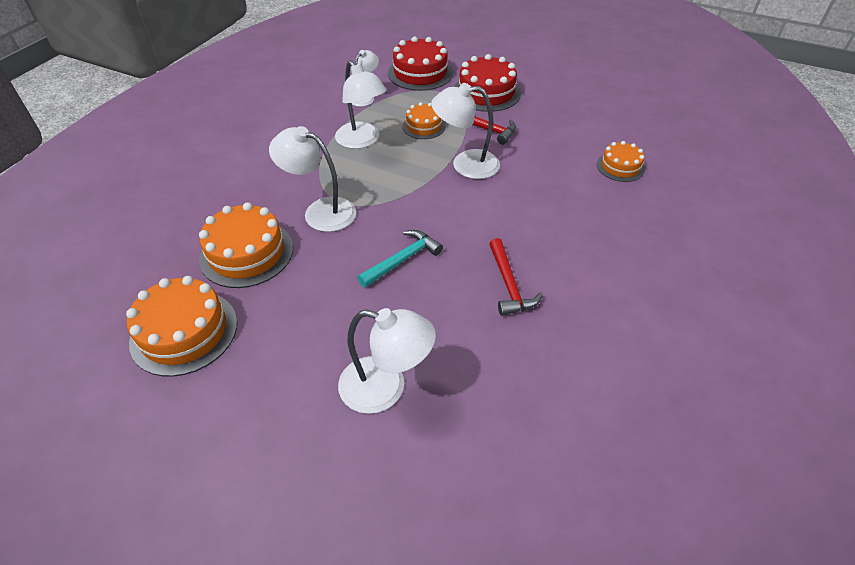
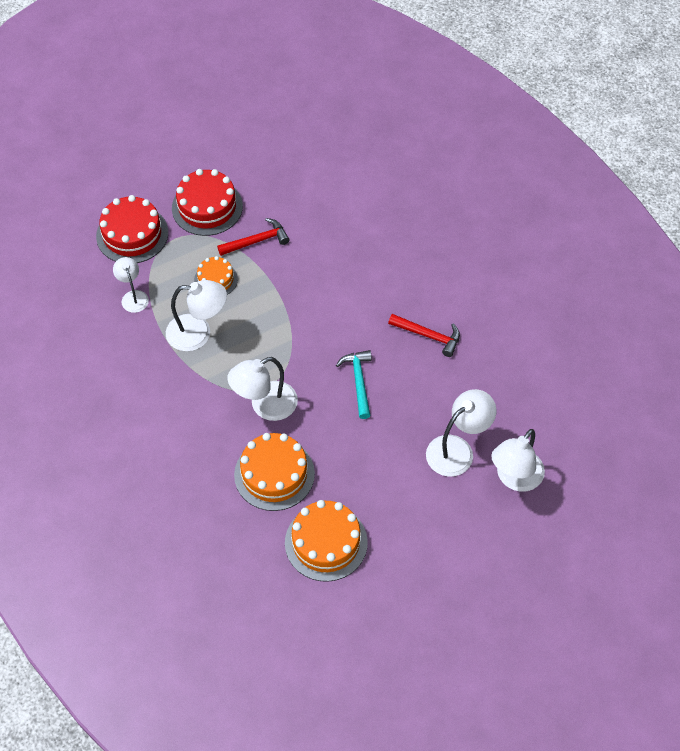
camera: 55 degrees left, 10 degrees up
(465, 164) = (289, 282): white lamp -> white lamp (514, 478)
(620, 167) = (373, 191): orange cake -> none

